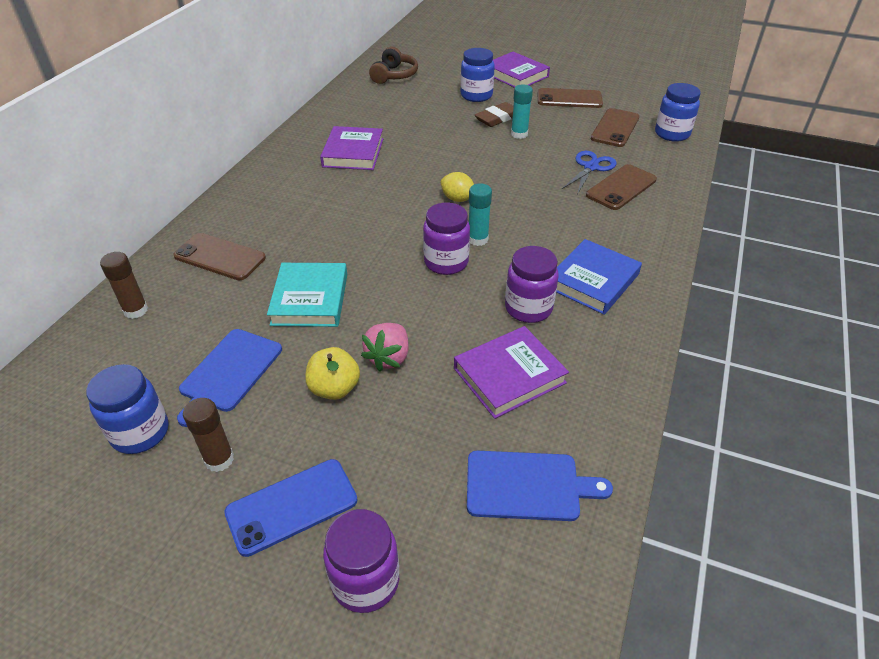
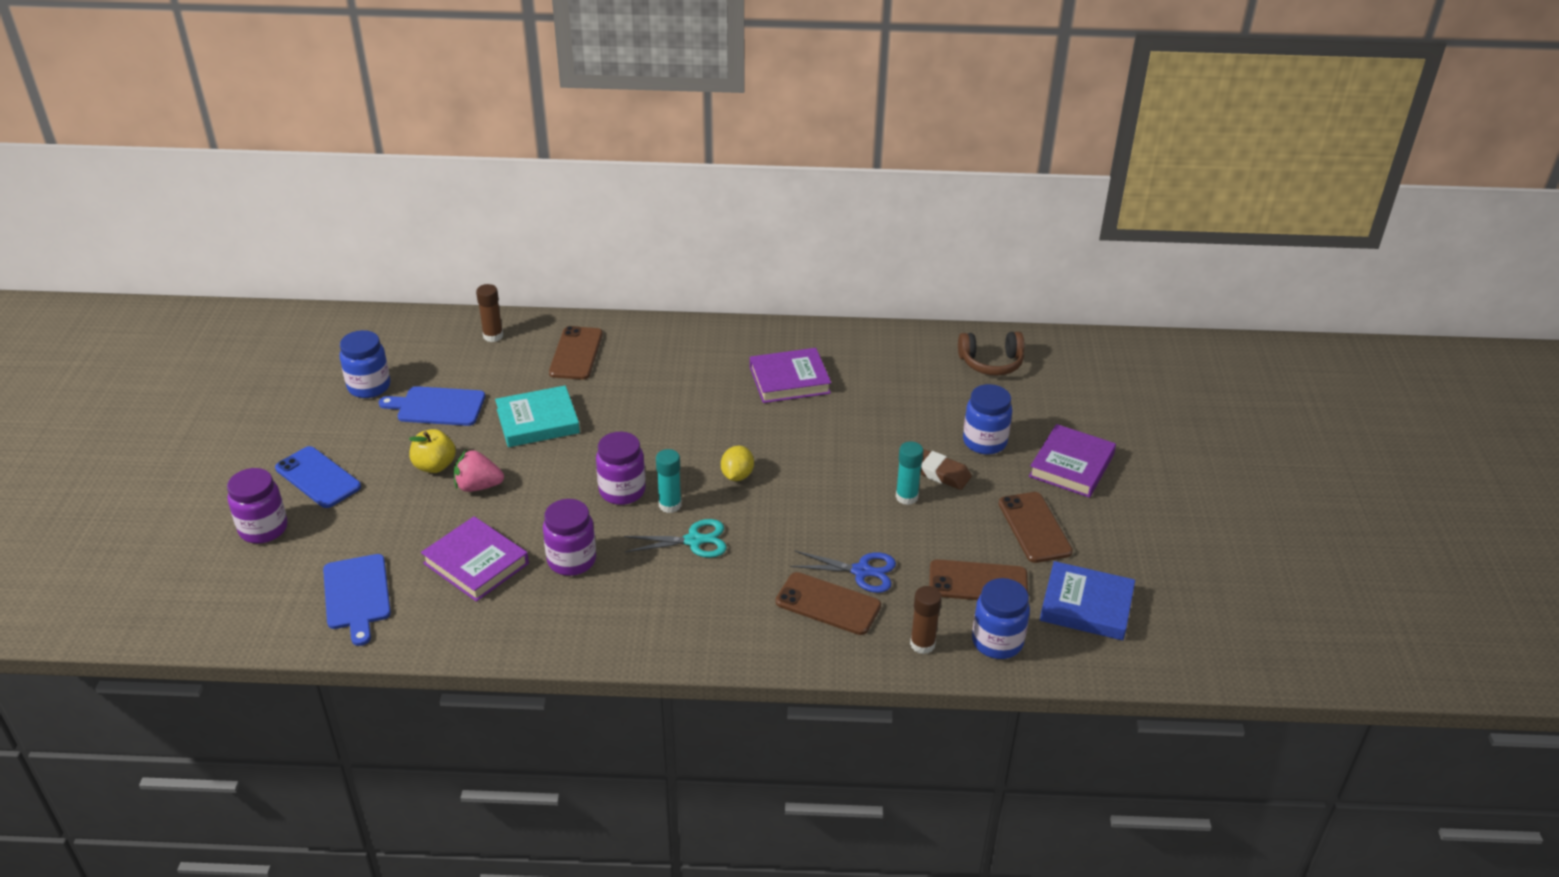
camera: 70 degrees right, 5 degrees down
(219, 459) = (352, 431): brown glue stick -> brown glue stick (922, 644)
(528, 235) = (694, 541): none -> turquoise scissors
(593, 281) = (632, 601): blue book -> blue book (1086, 606)

